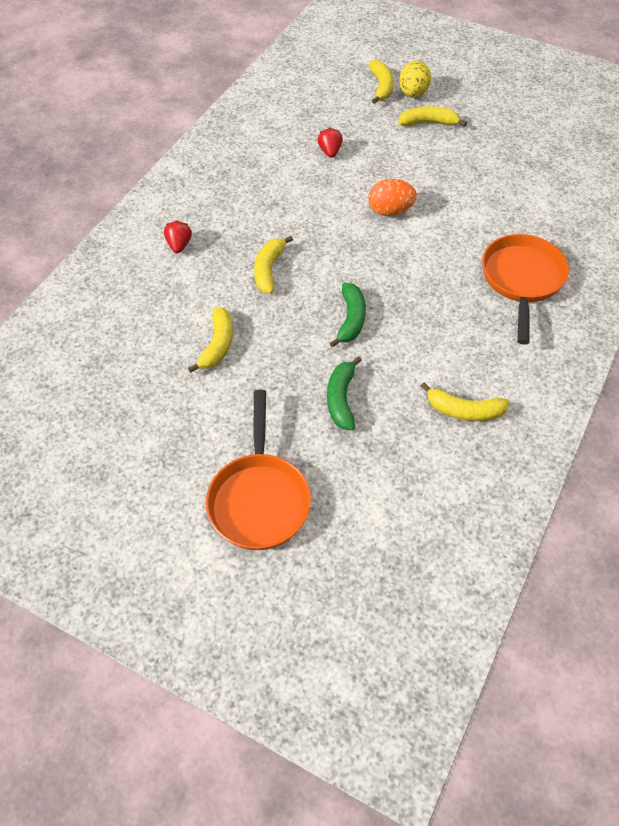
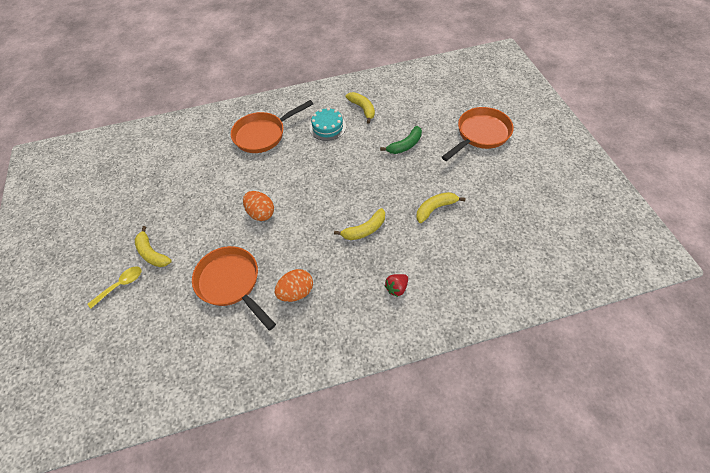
camera: 130 degrees left, 0 degrees up
(266, 183) = (296, 292): none -> orange egg
(330, 152) = (231, 283): red strawberry -> orange pan
(351, 319) = (358, 173): green banana -> none
(381, 87) = (125, 311): yellow banana -> none
(413, 94) = (120, 285): yellow egg -> yellow spoon
(467, 348) = (327, 127): none -> turquoise cake

